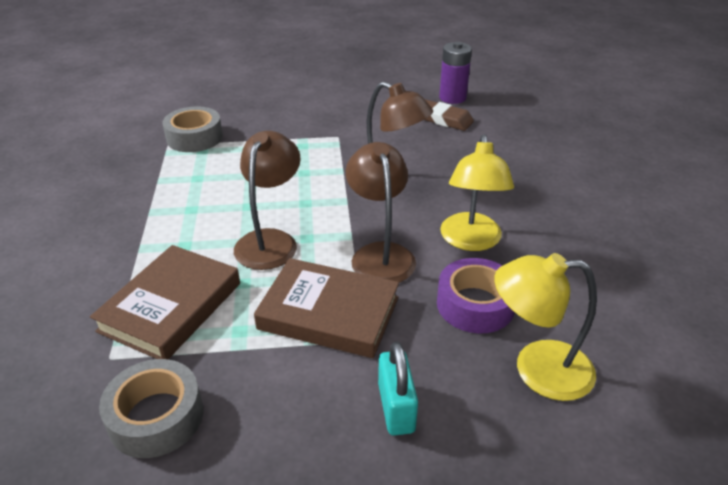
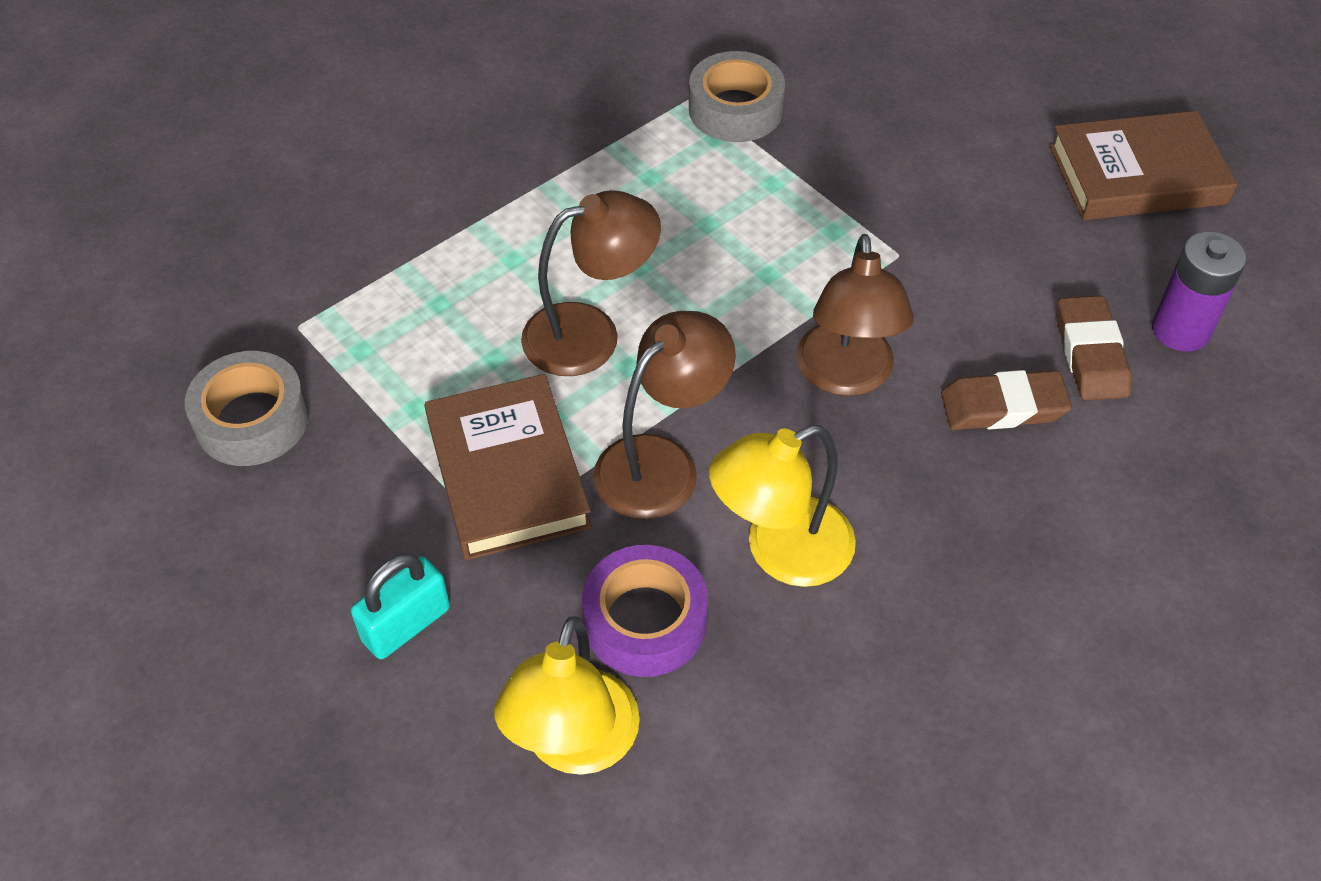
camera: 55 degrees right, 15 degrees up
(171, 307) = (404, 321): brown book -> brown book (1137, 174)
(448, 149) = (1003, 406): none -> brown eraser
(537, 369) = (574, 745): yellow lamp -> yellow lamp turned 135 degrees counterclockwise

